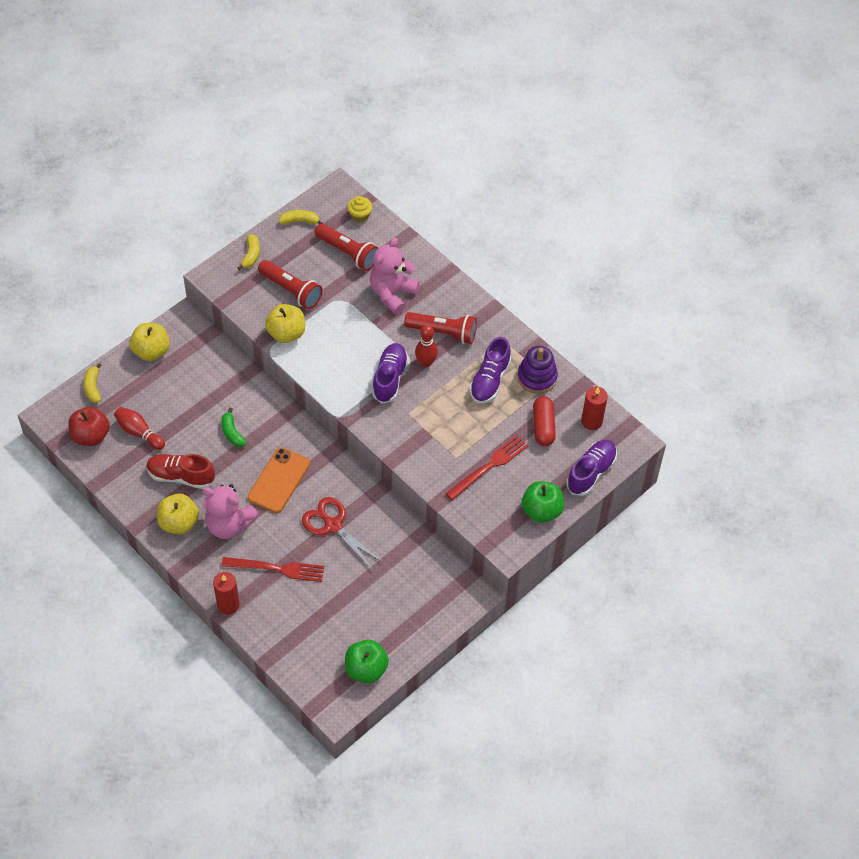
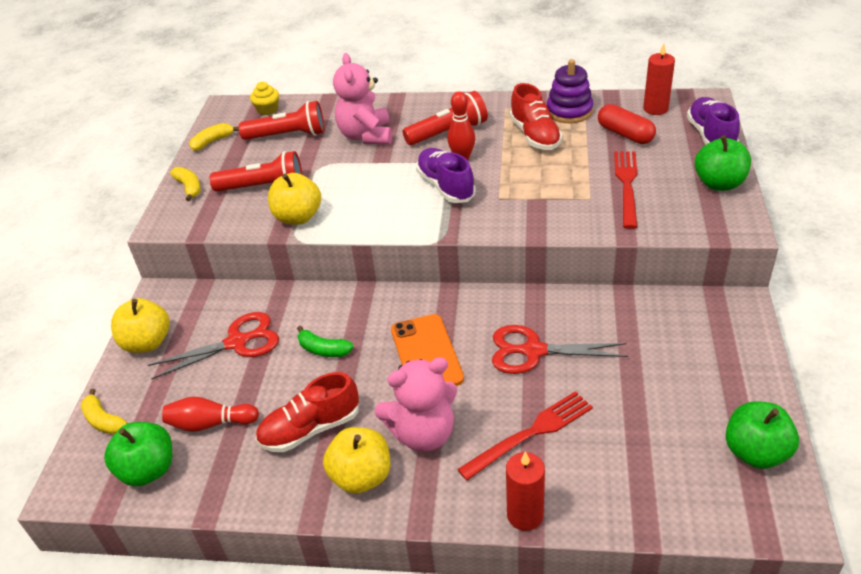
camera: 35 degrees left, 15 degrees down
(91, 436) = (148, 470): red apple -> green apple
(195, 390) = (237, 342): none -> red scissors
(489, 380) = (535, 135): purple shoe -> red shoe

